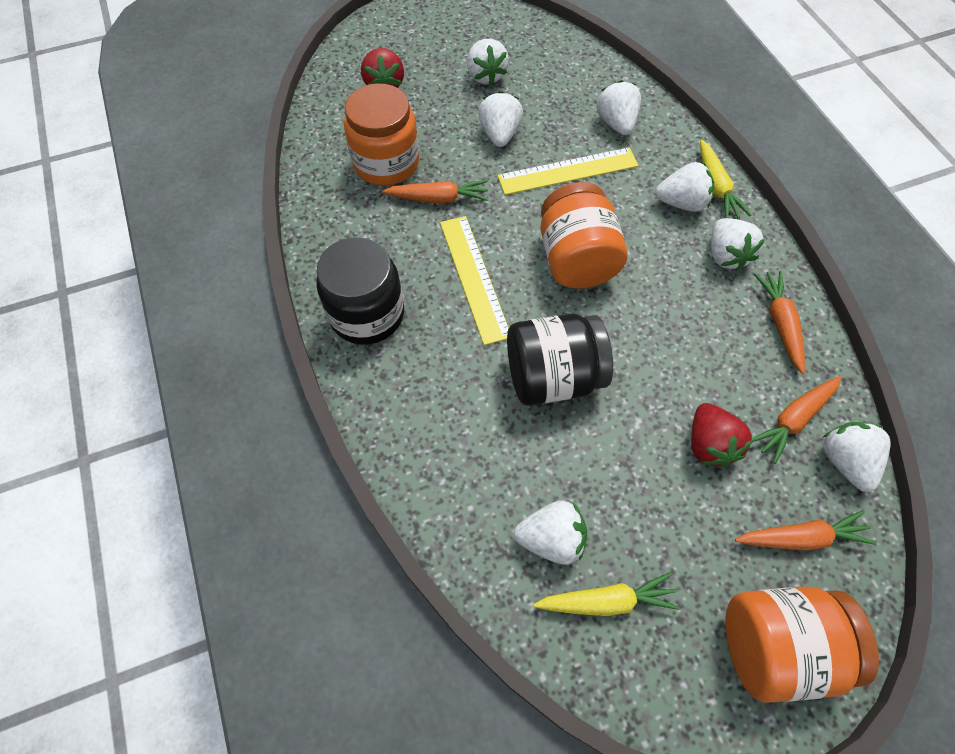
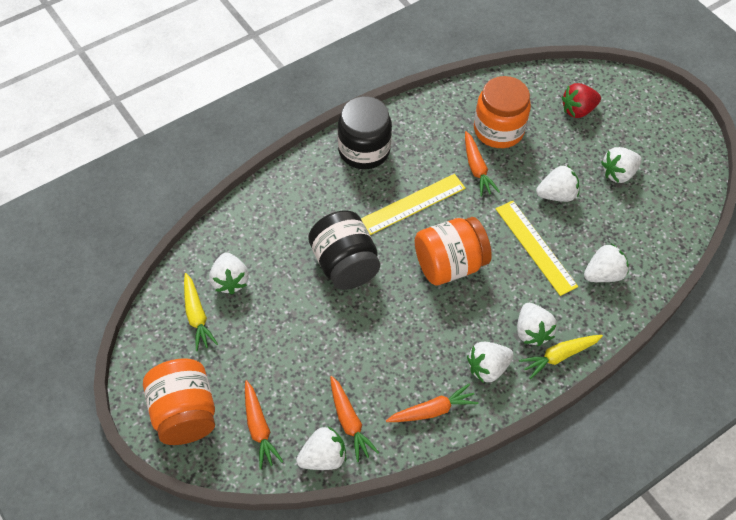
camera: 75 degrees right, 5 degrees down
(709, 444) = (316, 366): red strawberry -> none
(793, 419) = (349, 422): orange carrot -> orange carrot turned 150 degrees counterclockwise

